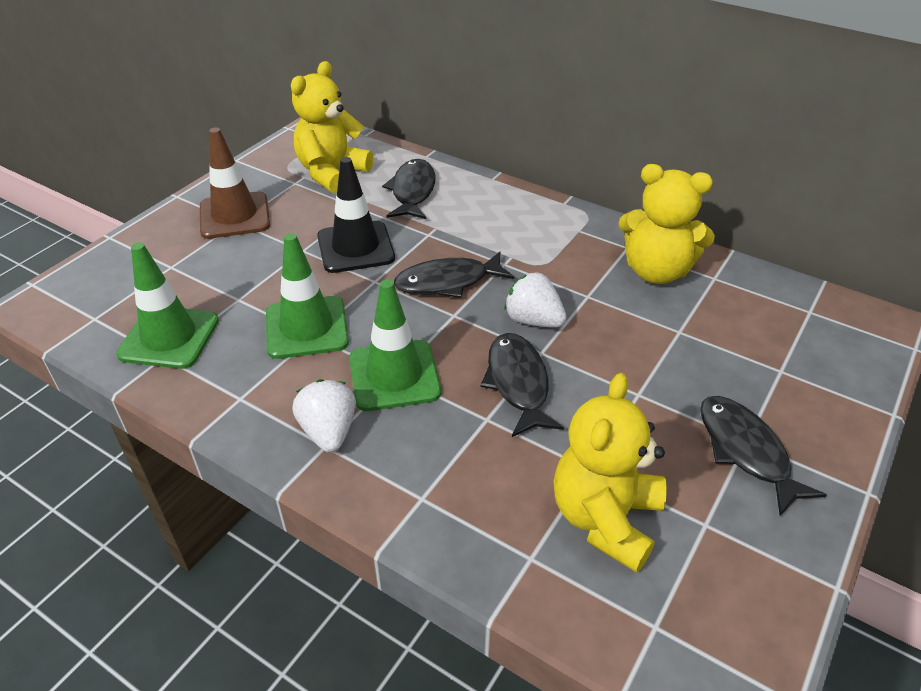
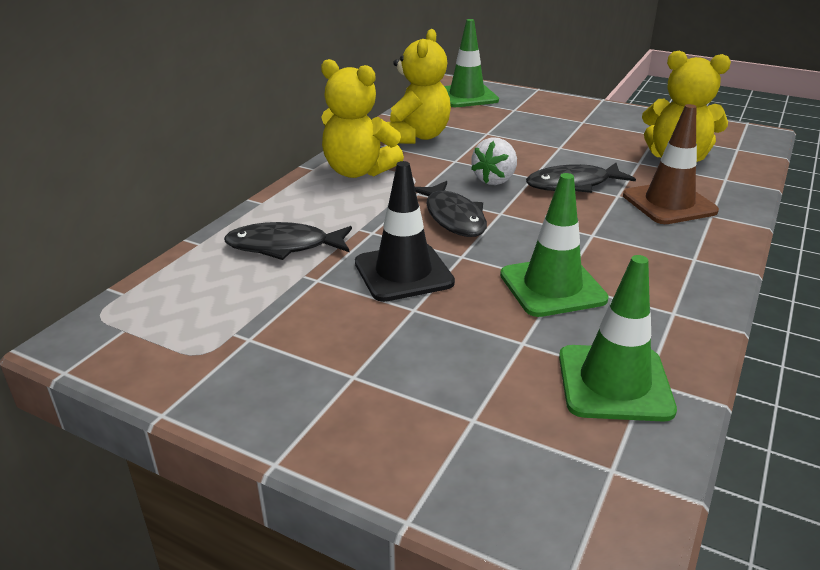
camera: 95 degrees left, 10 degrees down
(234, 216) = (338, 381): brown traffic cone -> brown traffic cone (669, 203)
(329, 432) = (679, 258): white strawberry -> none
(332, 173) = (229, 309): yellow teddy bear -> yellow teddy bear (358, 171)
(394, 375) = (594, 234): green traffic cone -> green traffic cone (466, 96)
(745, 451) = (592, 122): black fish -> none

